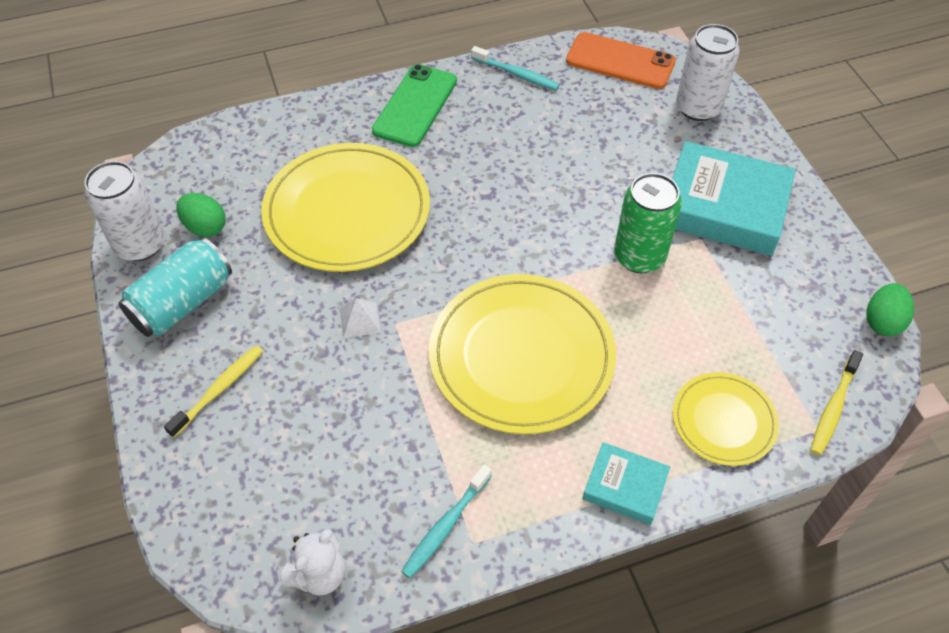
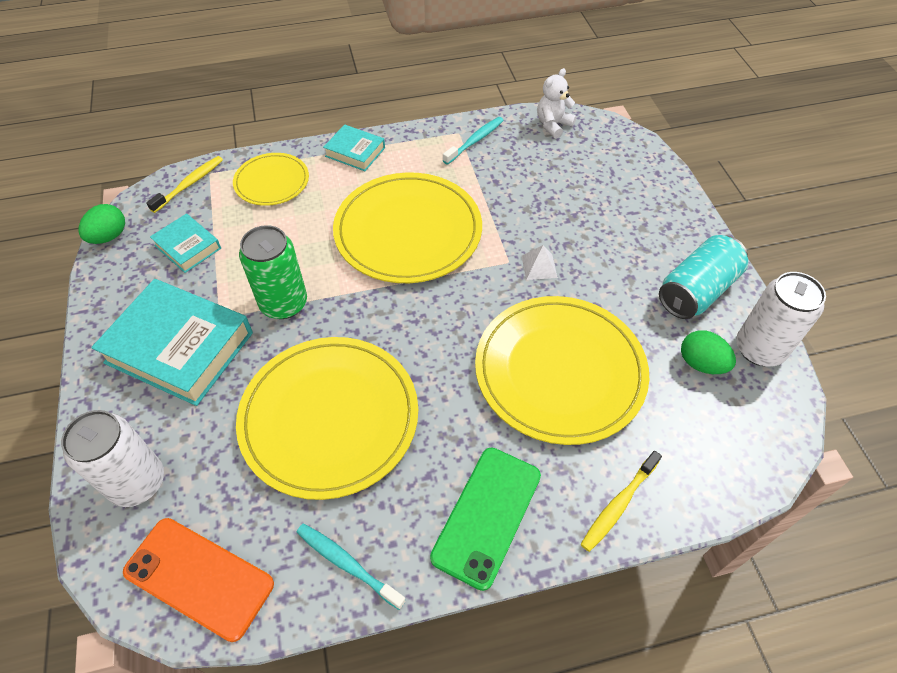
camera: 175 degrees left, 0 degrees up
(219, 389) = (644, 224): yellow toothbrush -> yellow toothbrush (618, 505)
(558, 160) = (329, 417): none -> yellow plate
(780, 315) = (188, 247): none -> turquoise book

